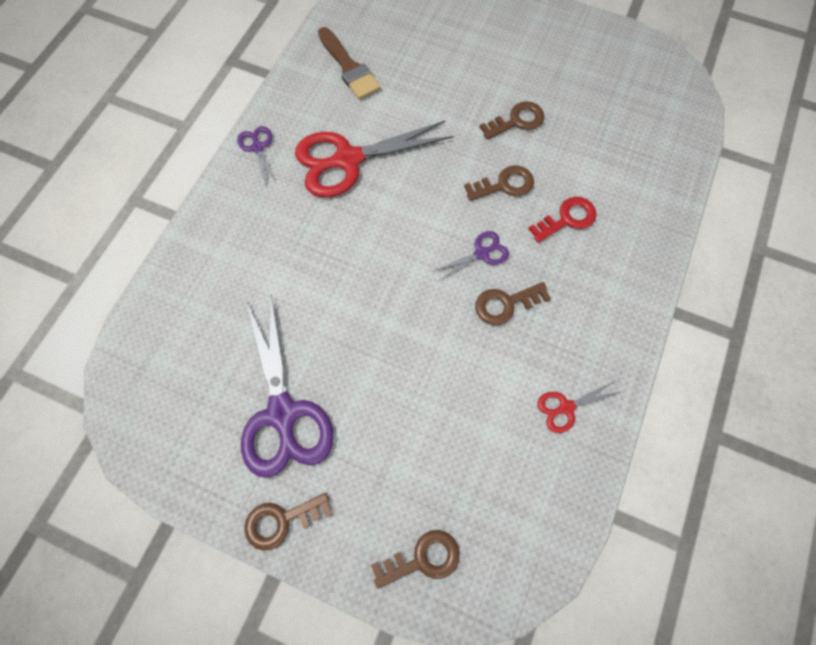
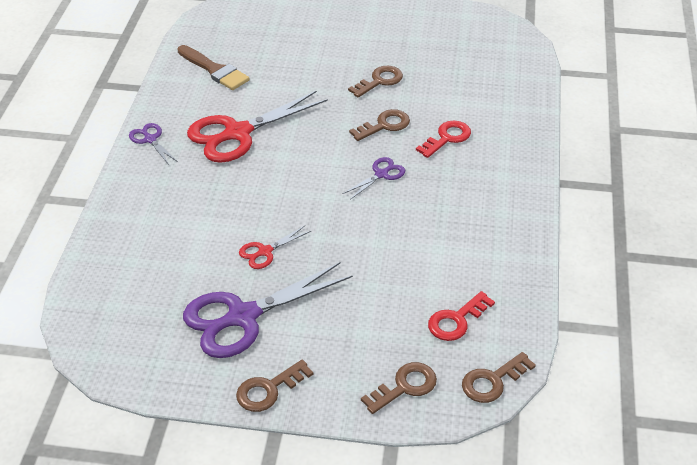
camera: 15 degrees left, 25 degrees down
(283, 414) = (242, 317): purple scissors -> purple scissors turned 90 degrees clockwise
(504, 481) = (456, 320): none -> red key
(505, 304) = (414, 204): brown key -> brown key (492, 381)
(566, 408) = (491, 261): red scissors -> red scissors (265, 252)

